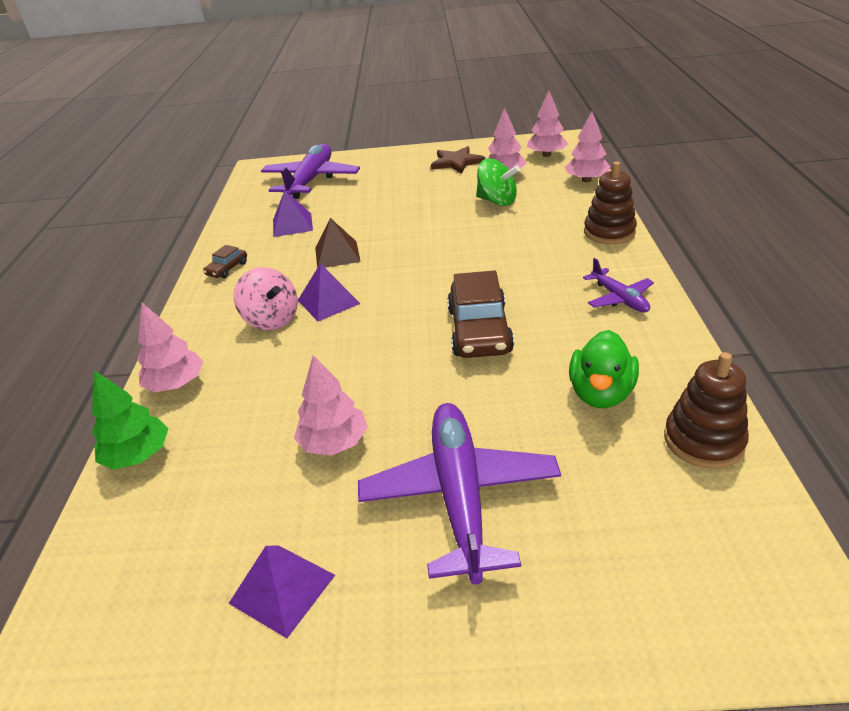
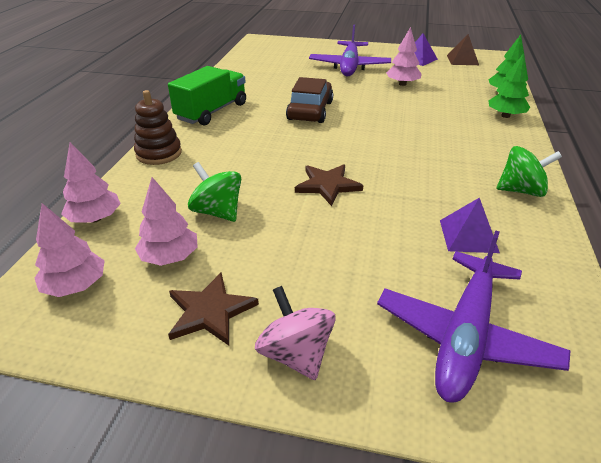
camera: 170 degrees left, 0 degrees up
(176, 384) = (505, 116): pink tree -> green tree
(227, 269) = (521, 191): brown car -> green spinning top
(272, 319) = (455, 140): pink spinning top -> pink spinning top (296, 354)
(328, 302) = (412, 144): purple pyramid -> none
(337, 254) = (407, 183): brown pyramid -> brown pyramid (462, 60)
(414, 237) = (327, 185): none -> brown star
(600, 393) = (268, 81): green duck -> none
(619, 298) = (212, 112): purple plane -> green truck
(703, 440) = (243, 65): brown stacking toy -> none

